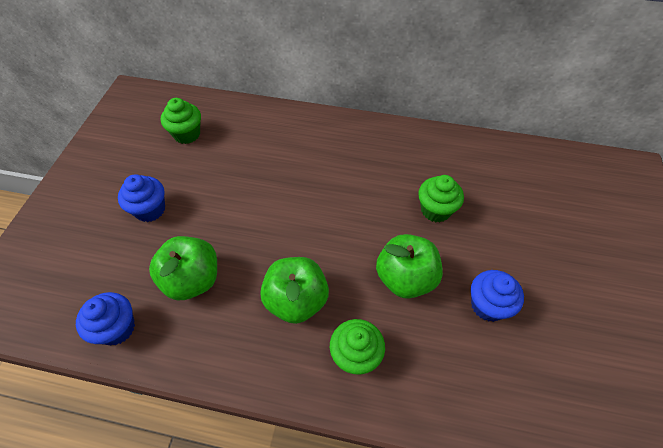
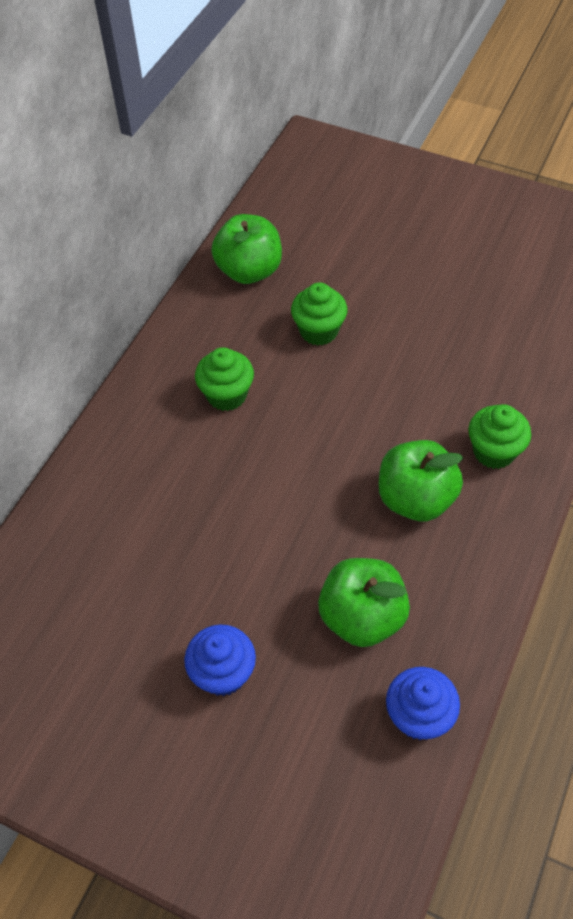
camera: 75 degrees left, 0 degrees up
(187, 134) = (75, 613): green cupcake -> green cupcake (226, 395)
(405, 278) = (407, 384): green apple -> green apple (249, 271)
(488, 305) = (454, 320): blue cupcake -> none

